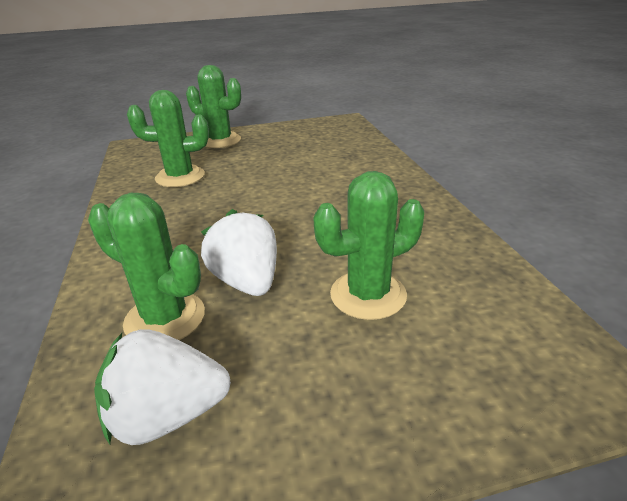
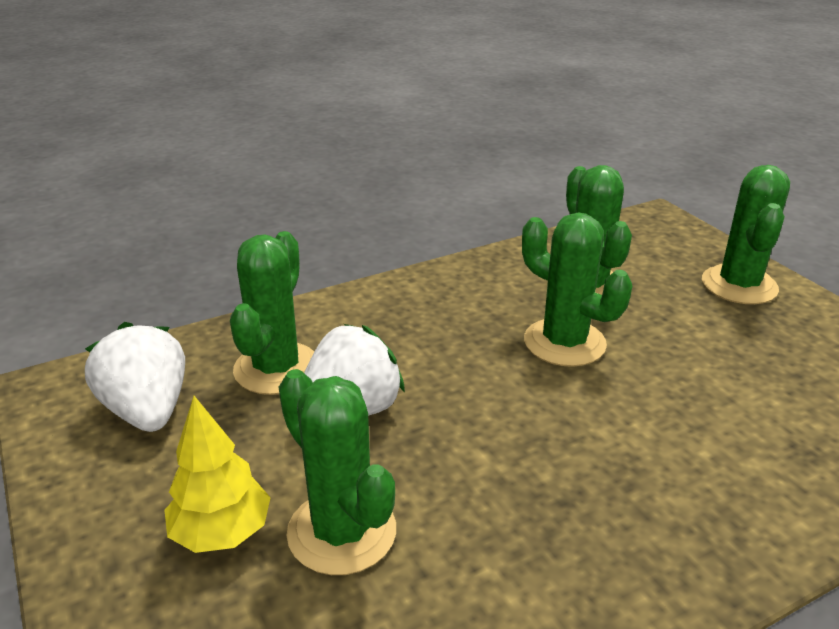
camera: 75 degrees right, 0 degrees up
(231, 193) = (564, 343): none -> green cactus
(355, 356) = (222, 533): none -> yellow tree

